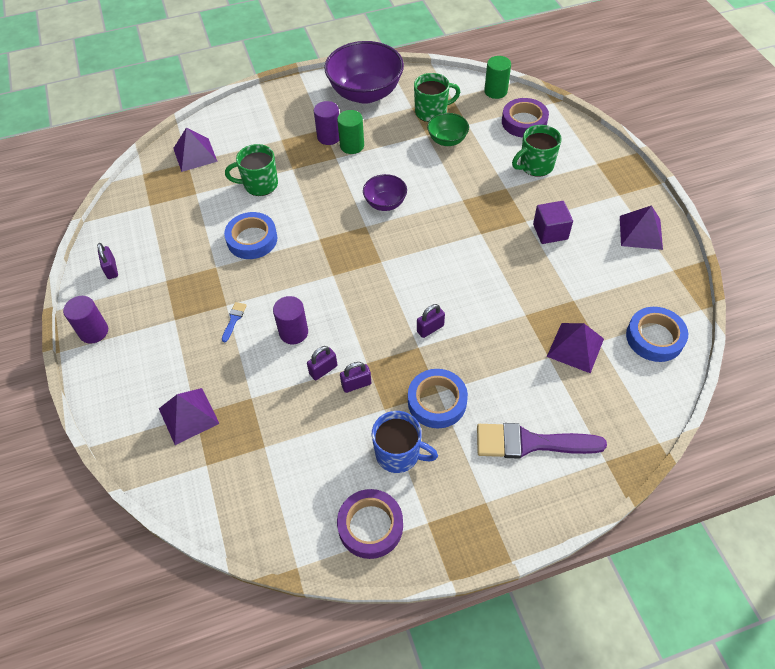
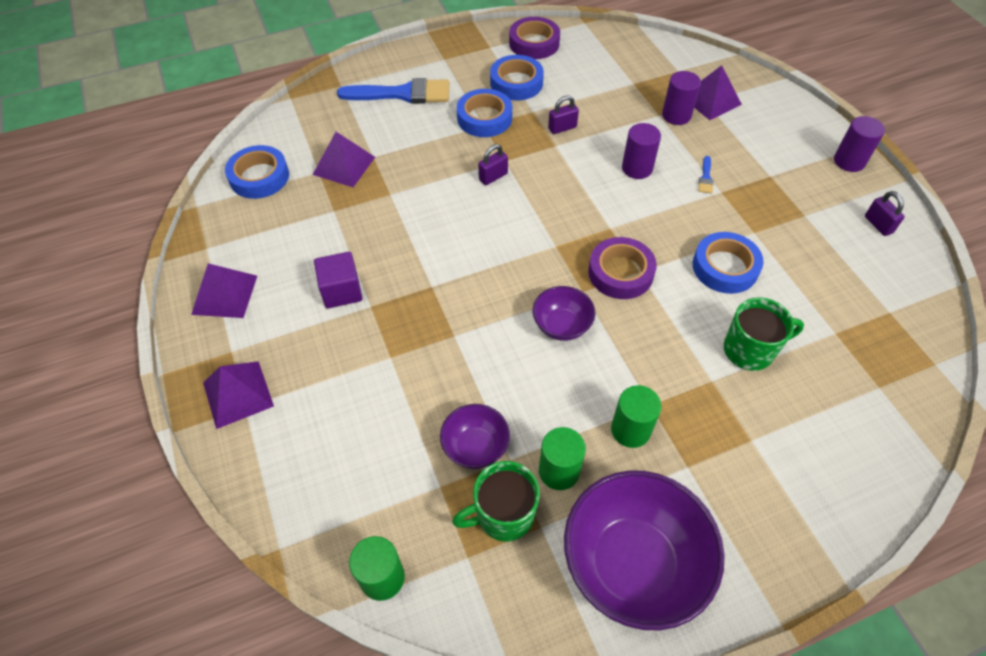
camera: 175 degrees right, 0 degrees up
(195, 154) = (876, 403): purple pyramid -> purple pyramid (237, 394)
(323, 370) = (597, 138): purple padlock -> none
(329, 137) = (673, 448): purple cylinder -> purple cylinder (676, 115)
(398, 129) = (559, 471): none -> green cylinder
(399, 454) = (516, 83): blue mug -> blue tape
(447, 140) = (475, 447): green bowl -> purple bowl
(524, 122) = (341, 494): purple tape -> purple tape (620, 273)
(530, 443) = (403, 94): purple brush -> blue brush
(535, 166) = (340, 398): green mug -> none

